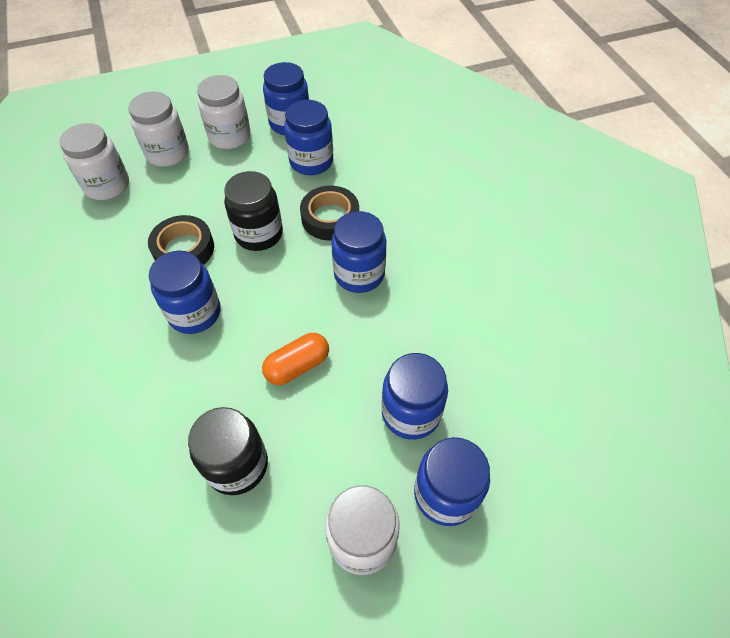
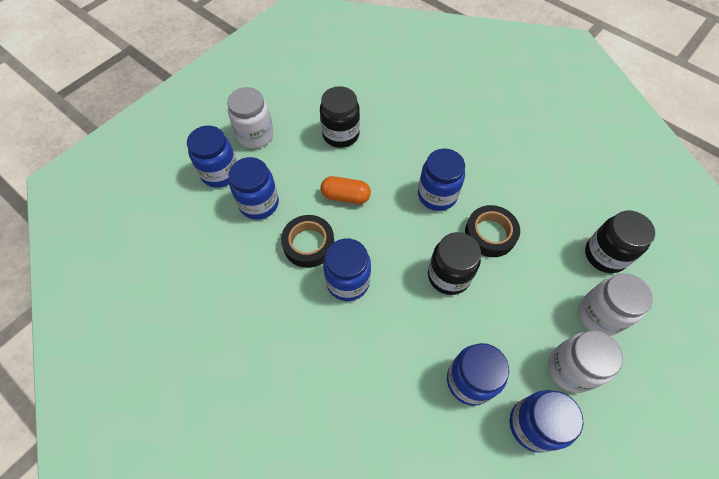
camera: 150 degrees right, 5 degrees up
(107, 186) = (605, 255): white jar -> black jar
(297, 366) = (345, 196): orange capsule -> orange capsule turned 75 degrees clockwise
(330, 218) = (405, 323): black tape -> black tape (308, 244)

